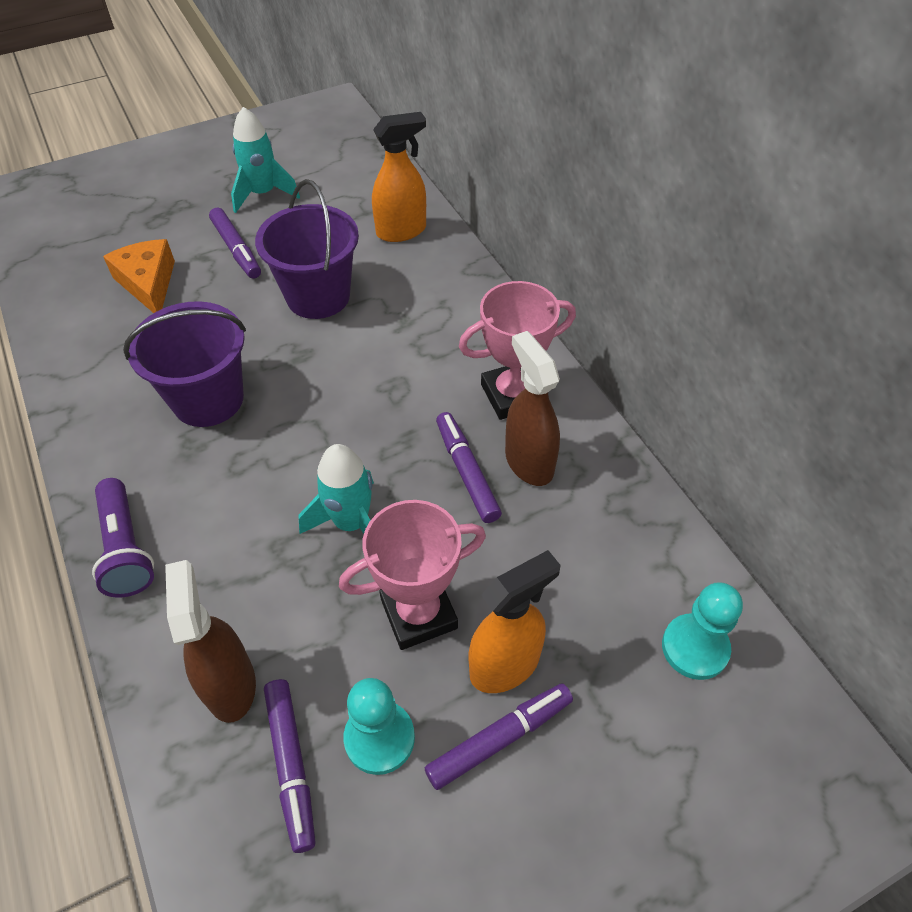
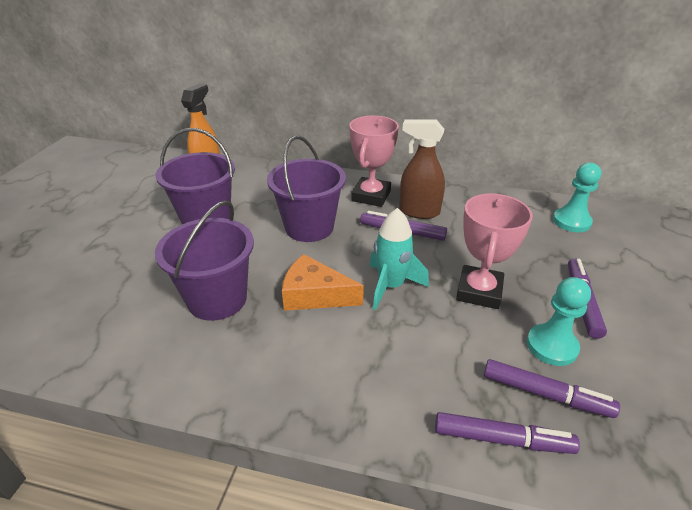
camera: 50 degrees left, 15 degrees down
(126, 549) = (293, 401): purple flashlight -> none
(148, 283) = (70, 279): orange cheese -> orange cheese (314, 295)
(230, 684) = (462, 396): brown spray bottle -> none
(237, 249) = (113, 230): purple marker -> purple marker (502, 439)
(263, 194) = (88, 200): turquoise rocket -> none
(388, 384) = (309, 227): none -> purple bucket
(505, 665) = (537, 278): orange spray bottle -> none

